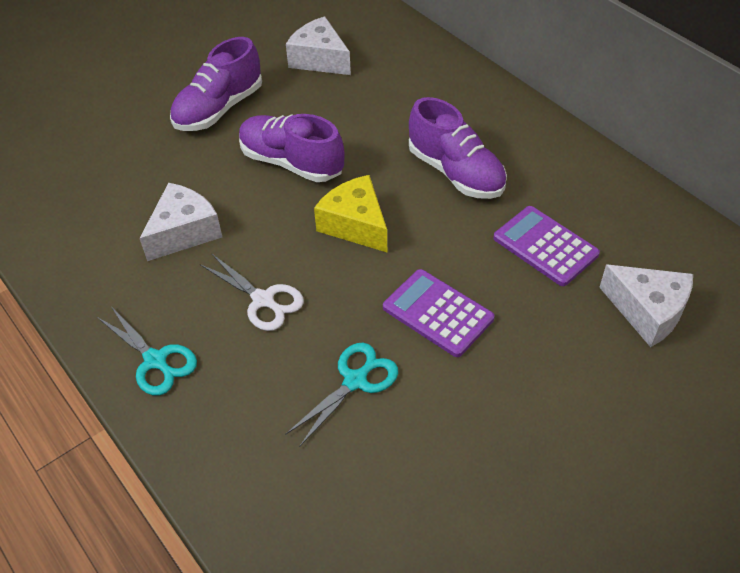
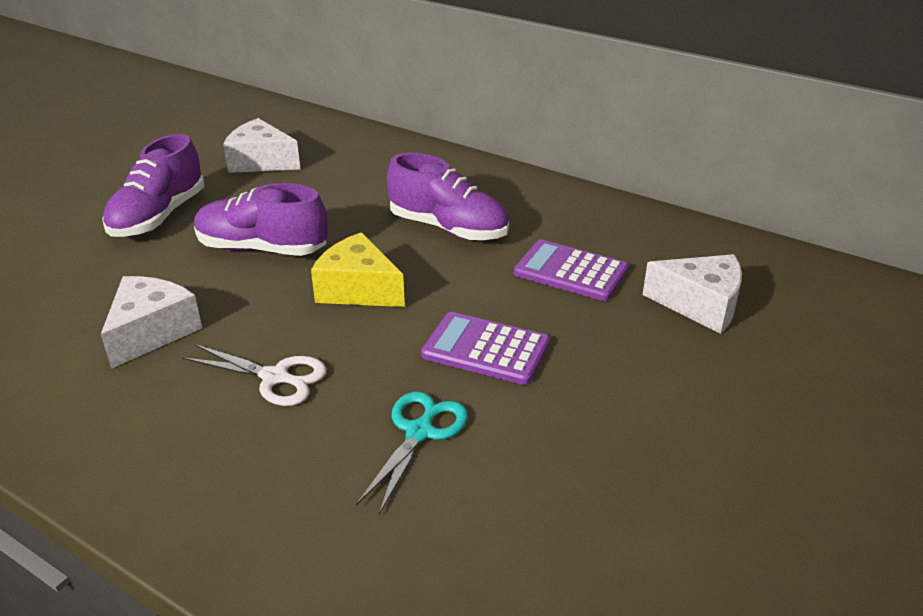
camera: 20 degrees left, 15 degrees down
(156, 361) = (154, 467): turquoise scissors -> none

